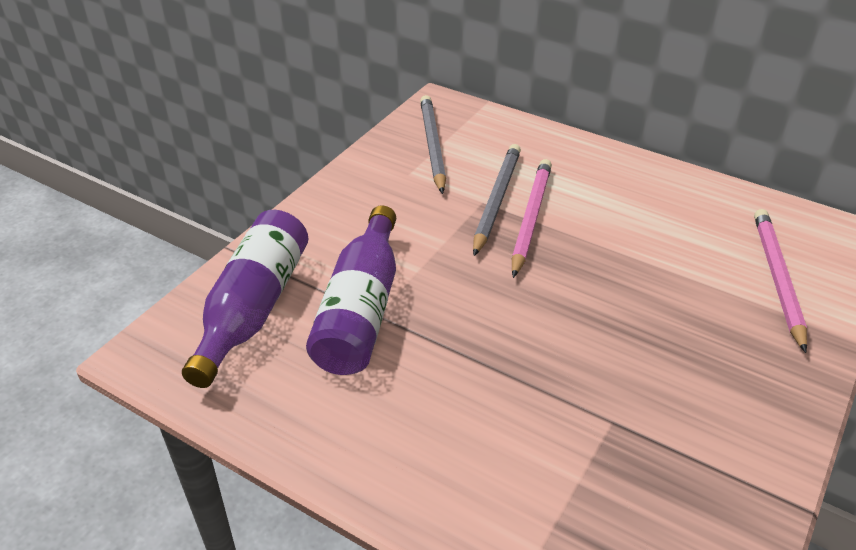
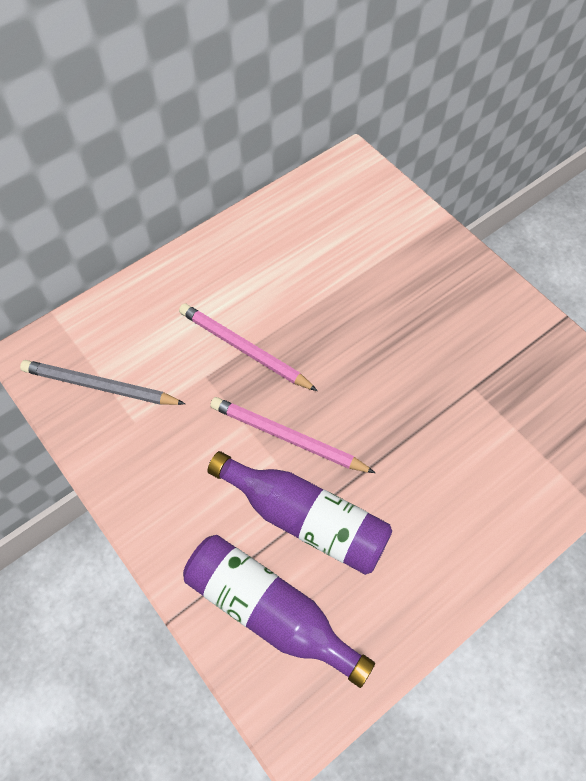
camera: 70 degrees left, 20 degrees up
(496, 200) = (208, 365): grey pencil -> none
(777, 278) = (377, 227): pink pencil -> pink pencil (287, 437)

